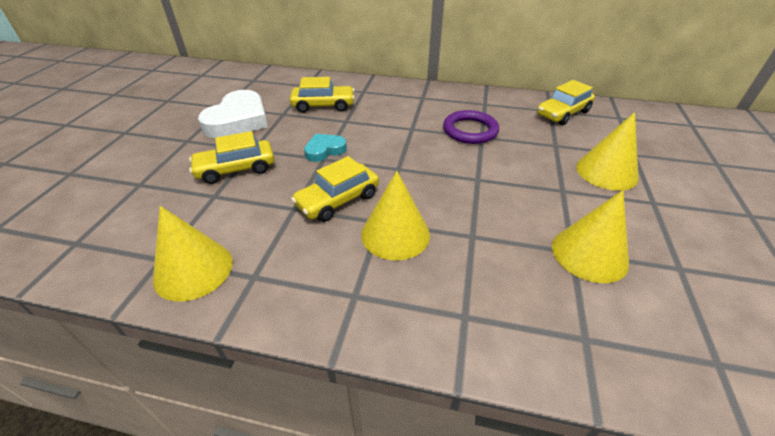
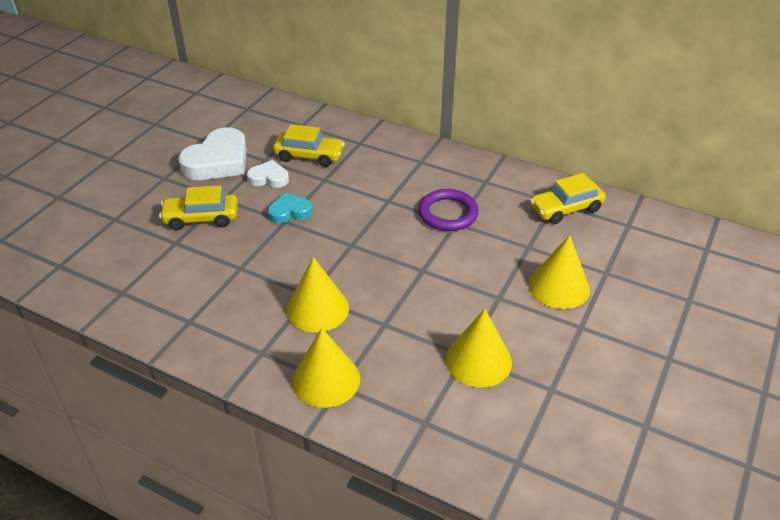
camera: 15 degrees right, 0 degrees up
(193, 270) = (145, 306): yellow cone -> yellow cone (326, 379)
(293, 126) = (269, 178): none -> white heart
(338, 200) = (281, 267): yellow car -> none

